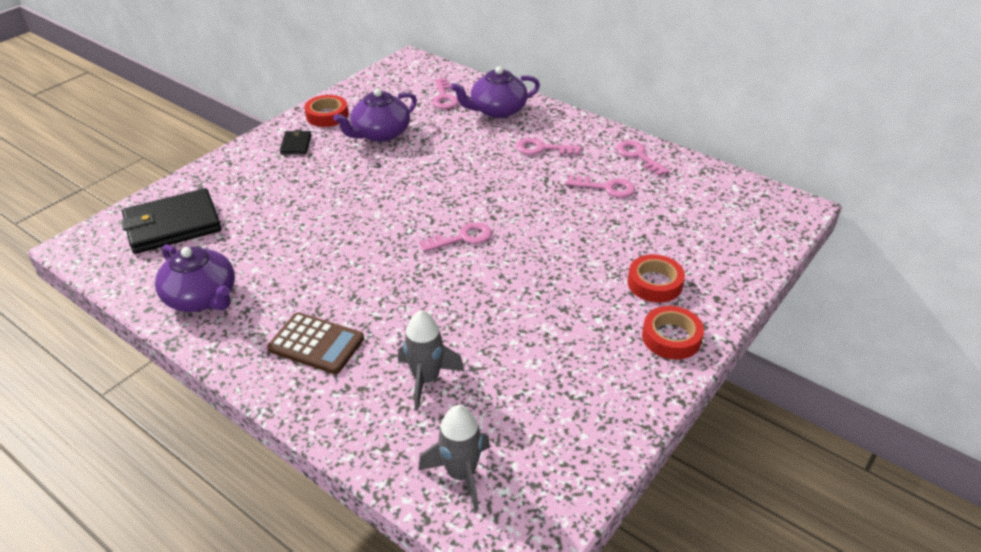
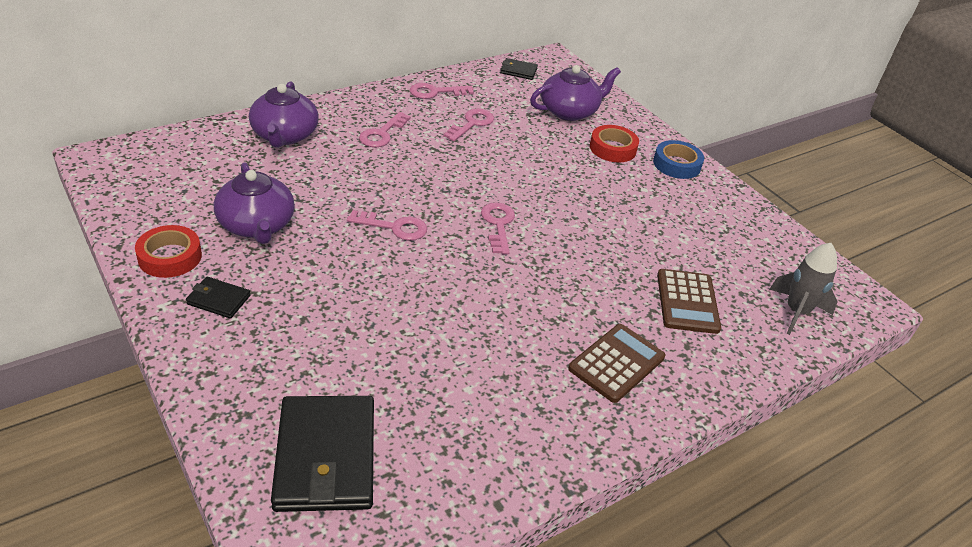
camera: 75 degrees left, 0 degrees up
(202, 297) = (500, 446): purple teapot -> purple teapot (569, 111)
(426, 379) = (687, 302): grey rocket -> brown calculator
(444, 97) = (221, 159): pink key -> pink key (394, 227)
(671, 337) = (676, 164): red tape -> blue tape
(738, 191) = (518, 71): none -> black wallet

